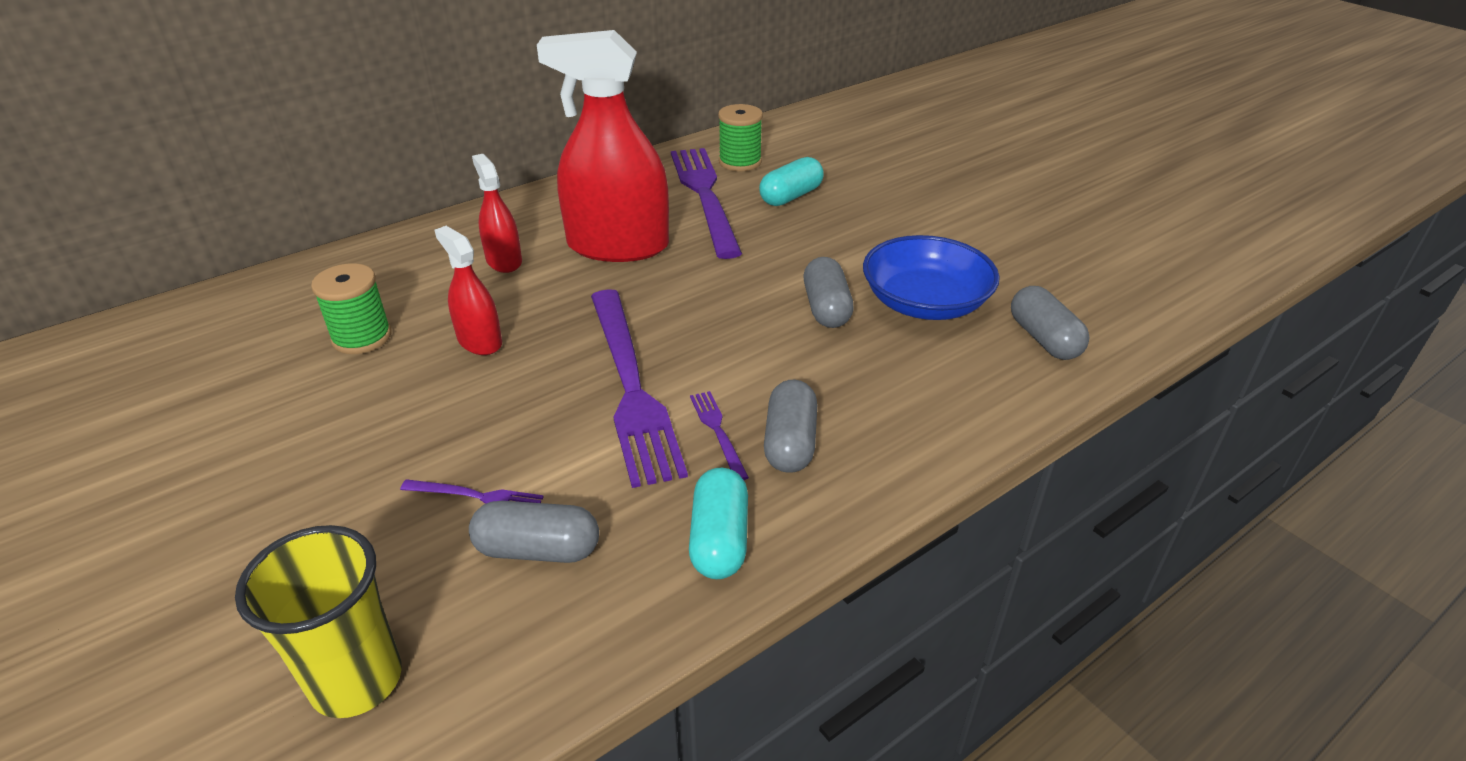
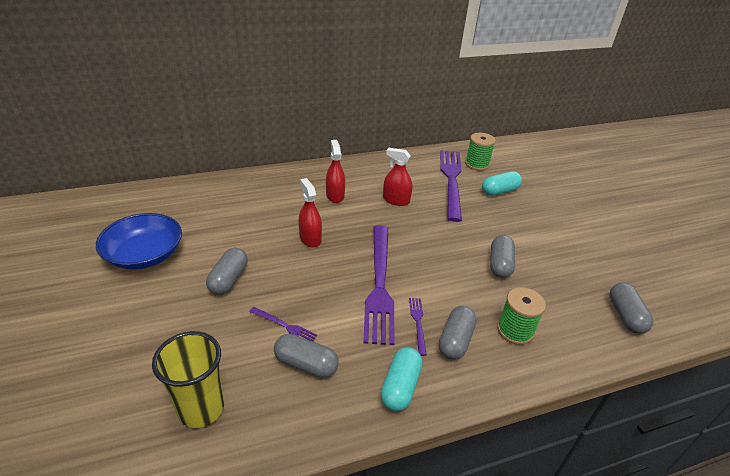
camera: 15 degrees right, 0 degrees up
(341, 445) = (229, 279): none -> grey capsule
(362, 337) = (254, 222): green spool -> green spool (515, 330)
(618, 246) = (396, 200): red spray bottle -> red spray bottle, size x0.50
(925, 302) = (559, 275): blue bowl -> blue bowl (145, 255)

